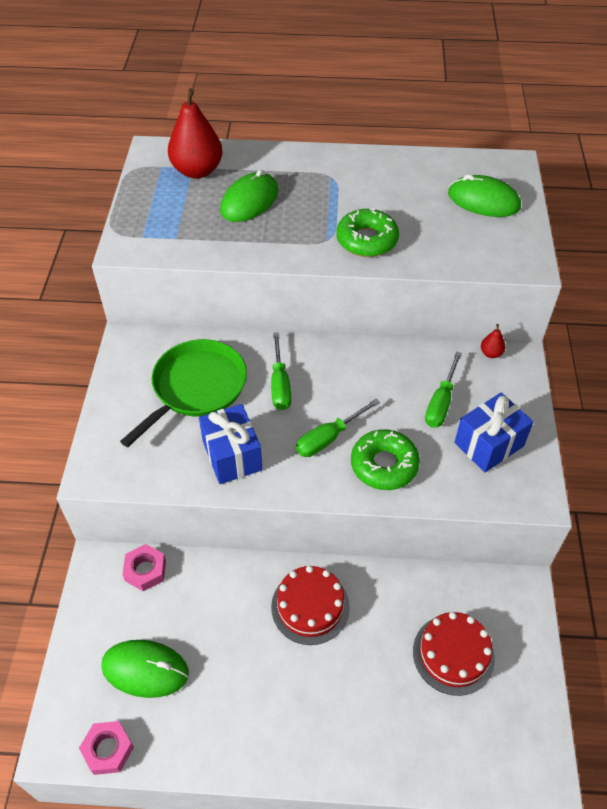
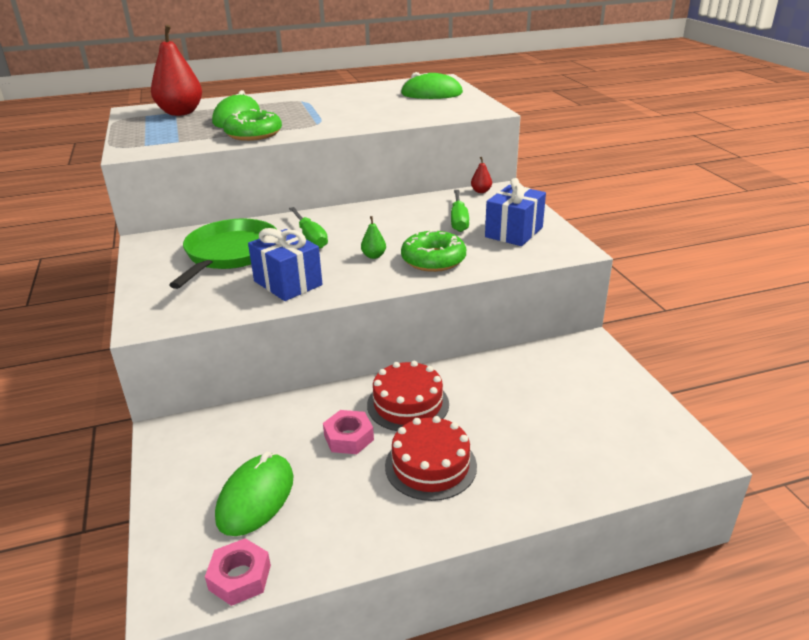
camera: 20 degrees left, 20 degrees down
(145, 570) = (222, 423): pink nut -> pink nut (349, 437)
(145, 669) = (255, 497): green mouse -> green mouse turned 60 degrees counterclockwise
(328, 438) = (374, 256): green screwdriver -> green pear
(367, 240) = (351, 119): green donut -> green donut (253, 134)
(453, 654) = (560, 399): red cake -> red cake (430, 465)

